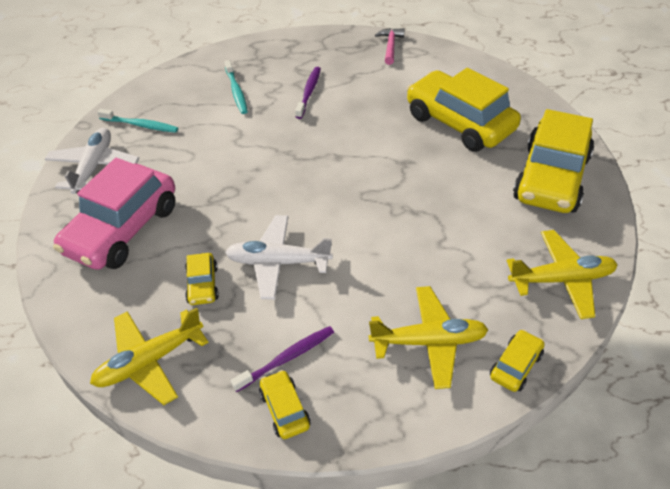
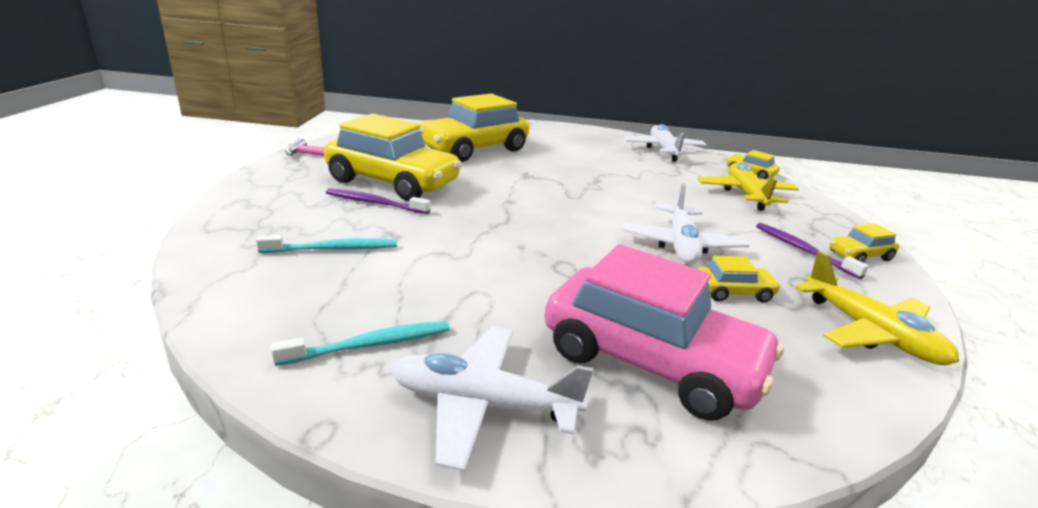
camera: 90 degrees left, 20 degrees down
(140, 125) = (369, 345): turquoise toothbrush -> turquoise toothbrush turned 45 degrees clockwise
(551, 178) = (556, 136): yellow car -> yellow car (393, 182)
(561, 280) = (664, 150): yellow plane -> white plane

